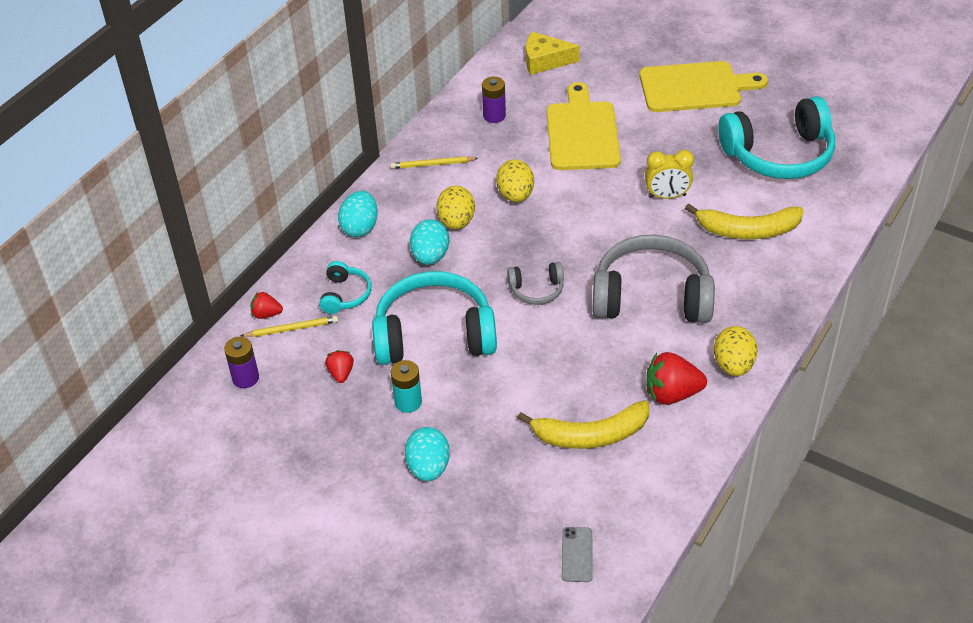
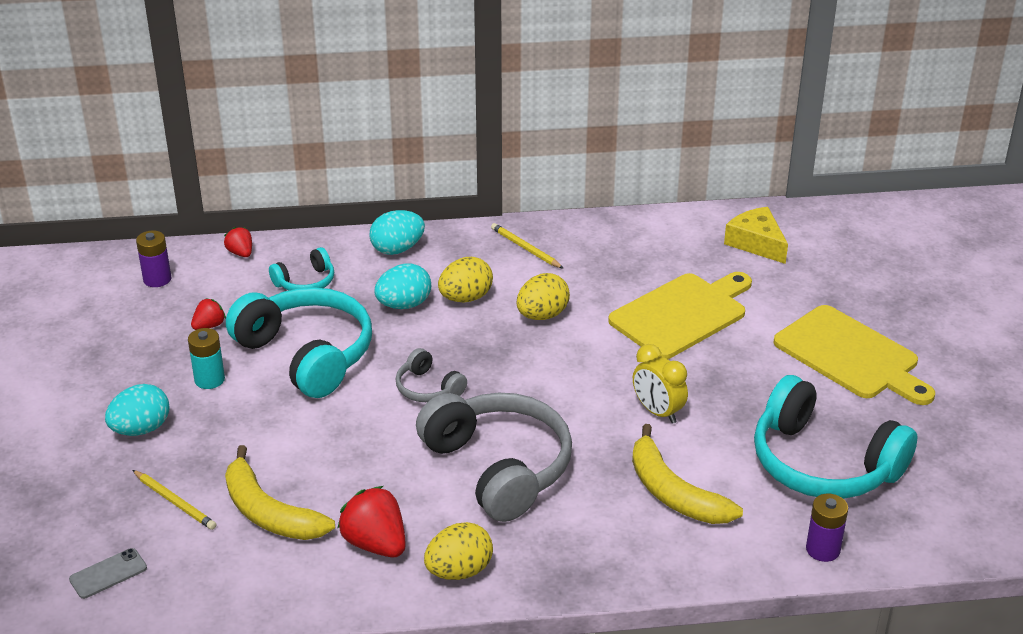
camera: 50 degrees right, 10 degrees down
(292, 328) = (237, 274): yellow pencil -> yellow pencil (175, 502)
(494, 116) = (637, 251): purple battery -> purple battery (823, 549)

